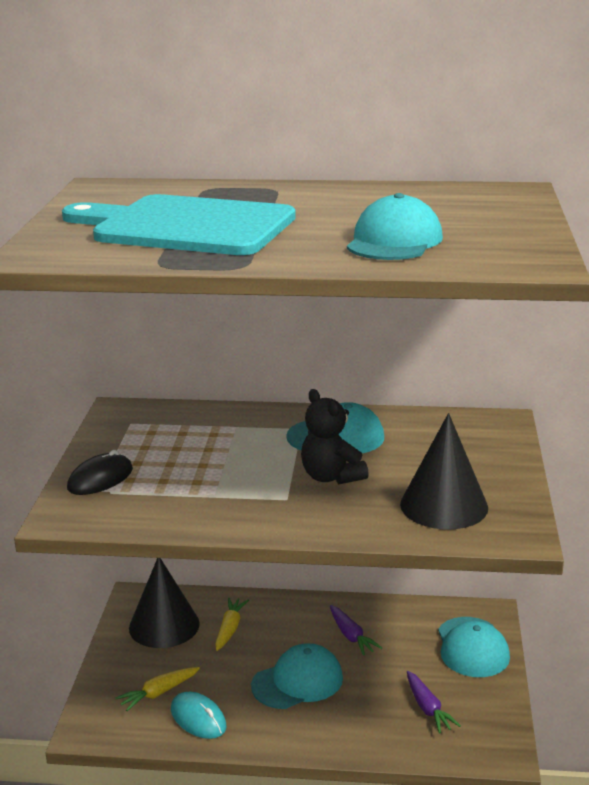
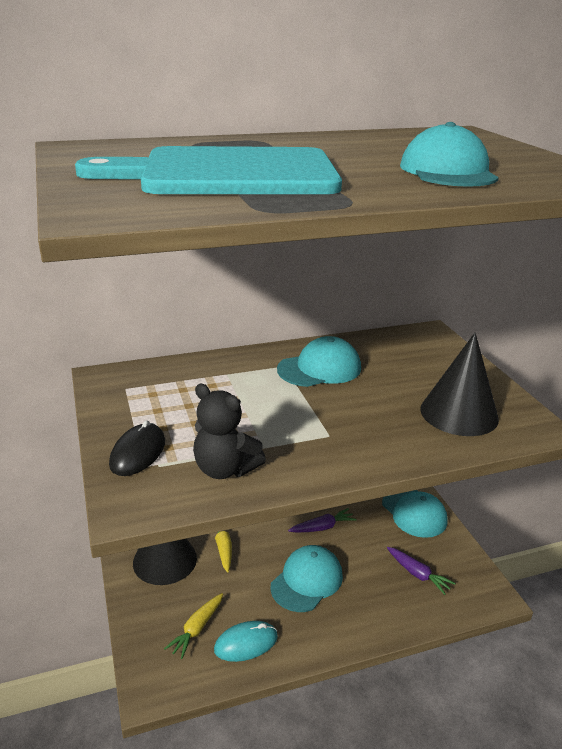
camera: 25 degrees left, 5 degrees up
(198, 718) = (246, 643): turquoise mouse -> turquoise mouse turned 45 degrees counterclockwise
(331, 477) = (348, 406): black teddy bear -> black teddy bear (225, 469)
(351, 636) = (322, 527): purple carrot -> purple carrot turned 60 degrees counterclockwise

